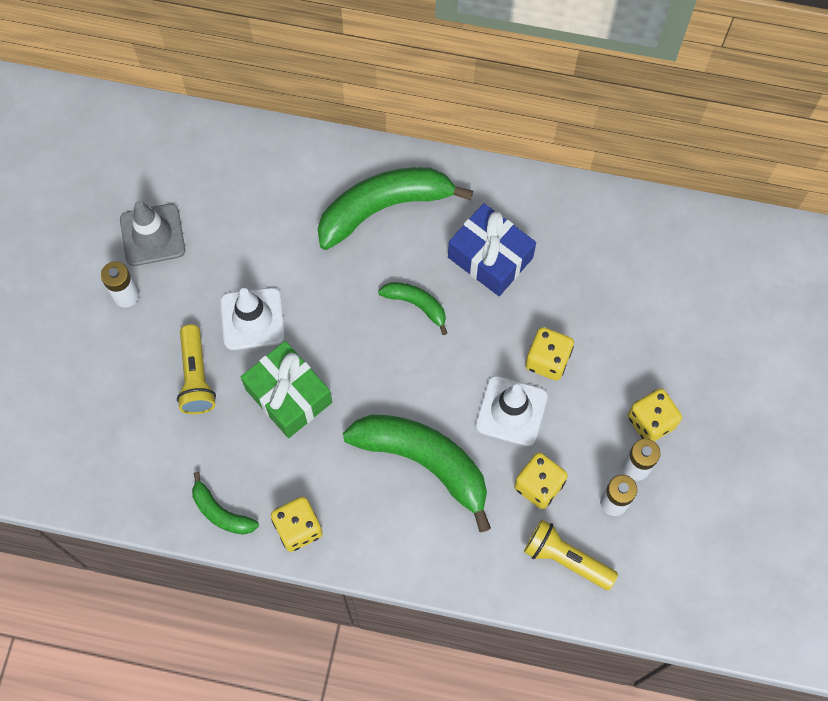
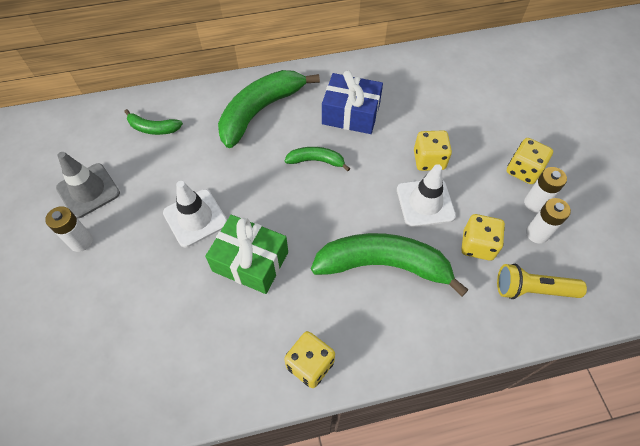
camera: 25 degrees left, 10 degrees down
(196, 377) = (166, 279): yellow flashlight -> none
(221, 512) = (235, 382): green banana -> green banana (153, 128)

